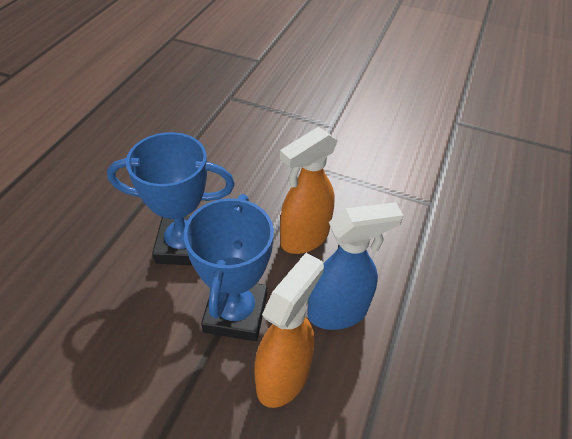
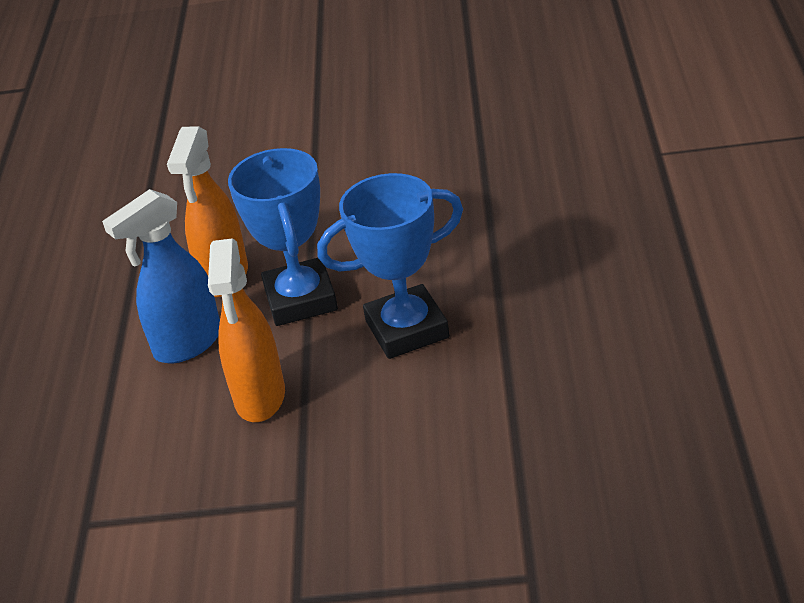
camera: 165 degrees right, 10 degrees down
(304, 238) = (260, 398): orange spray bottle -> orange spray bottle turned 150 degrees clockwise

